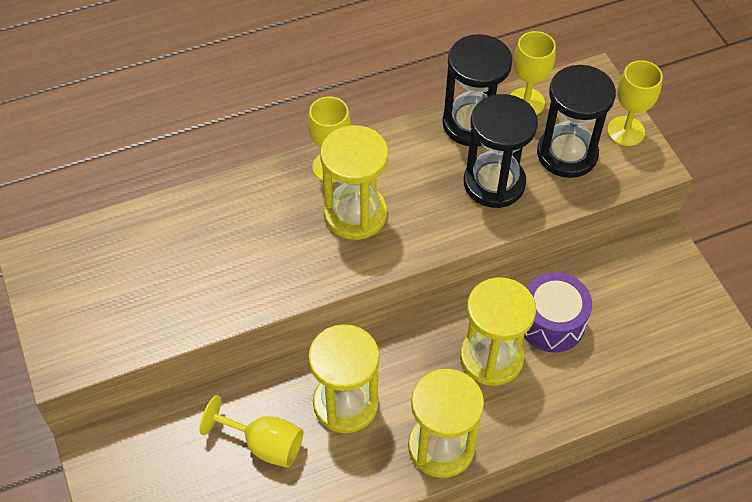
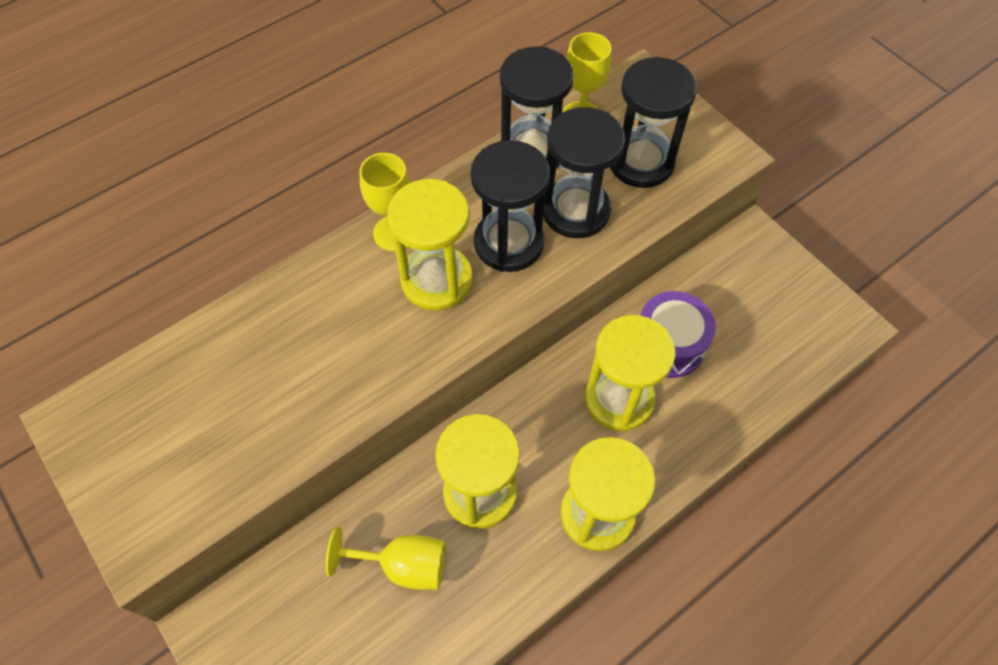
camera: 15 degrees left, 5 degrees up
(426, 197) = (508, 243): none -> black hourglass
(626, 131) = (692, 125): yellow goblet -> none

